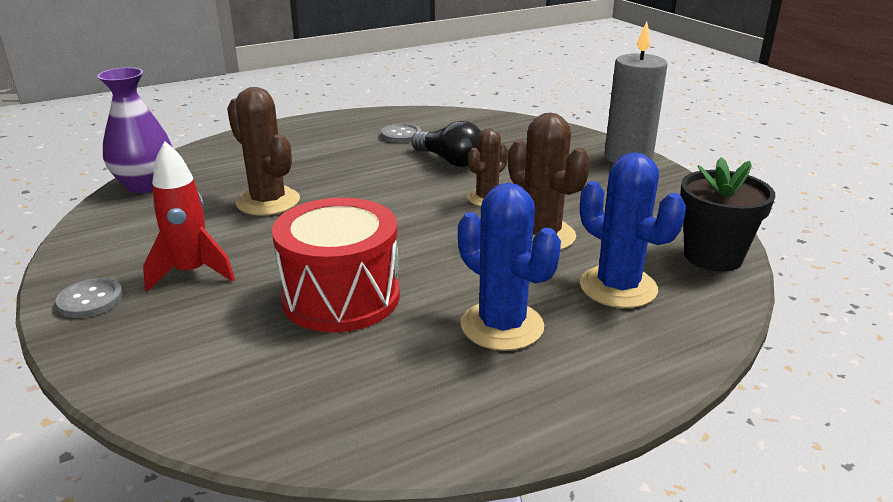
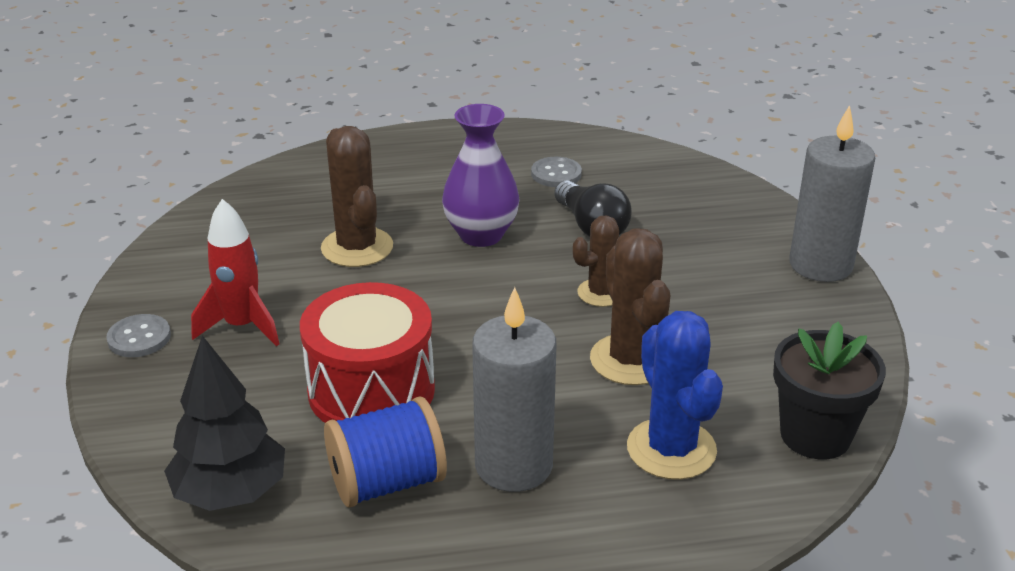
camera: 20 degrees right, 5 degrees up
(145, 185) = (242, 198): purple vase -> purple vase (481, 235)
(250, 407) = (231, 493): none -> black tree
(399, 364) = (387, 483): none -> blue spool
(502, 326) = (513, 466): blue cactus -> grey candle

